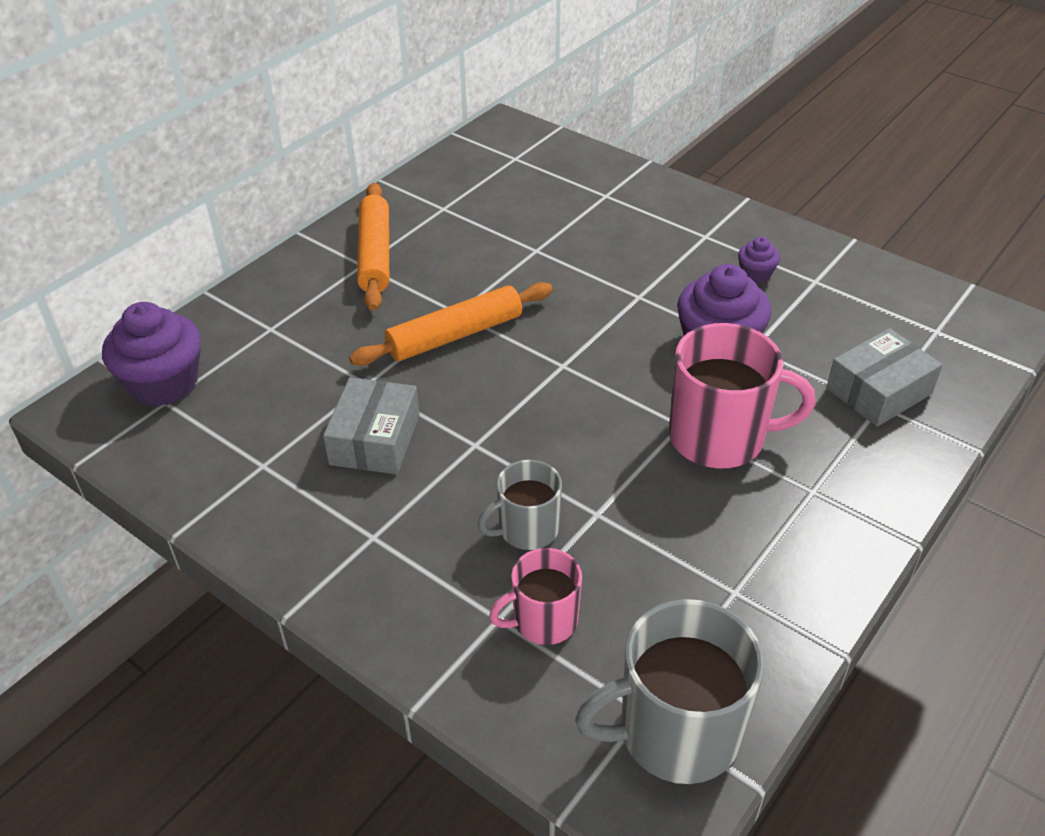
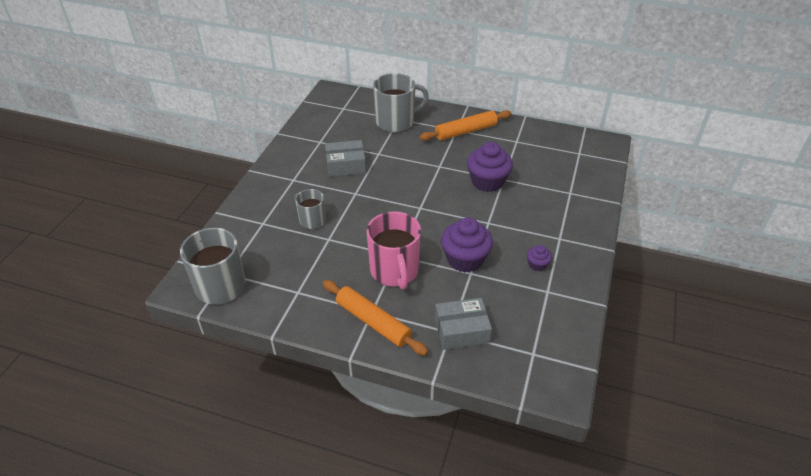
camera: 70 degrees right, 0 degrees up
(164, 383) = (353, 104): purple cupcake -> purple cupcake (487, 181)
(278, 334) = (396, 122): none -> grey mug
(455, 335) = (422, 170): orange rolling pin -> orange rolling pin (373, 322)
(543, 620) = (265, 236): pink mug -> none
(878, 391) = (461, 330): grey box -> grey box turned 45 degrees counterclockwise

